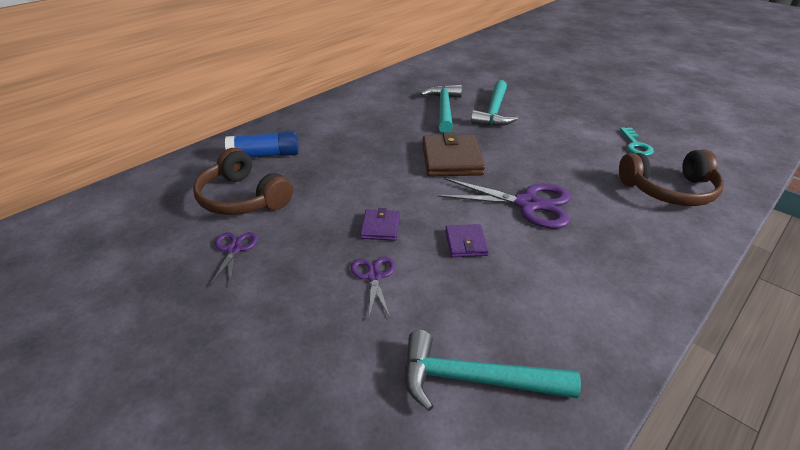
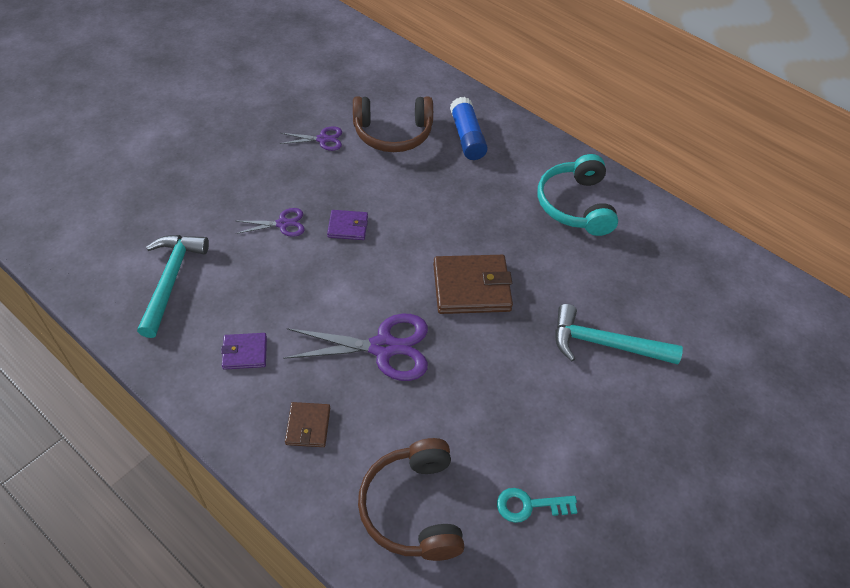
camera: 85 degrees right, 15 degrees up
(243, 198) = (393, 133): brown headphones -> brown headphones turned 135 degrees counterclockwise
(361, 112) = (575, 205): none -> turquoise headphones
(444, 109) = (600, 287): turquoise hammer -> none
(465, 243) = (321, 288): purple wallet -> purple wallet (245, 352)
(527, 204) = (383, 347): purple scissors -> purple scissors turned 105 degrees counterclockwise
(629, 246) = (308, 426): none -> brown wallet

